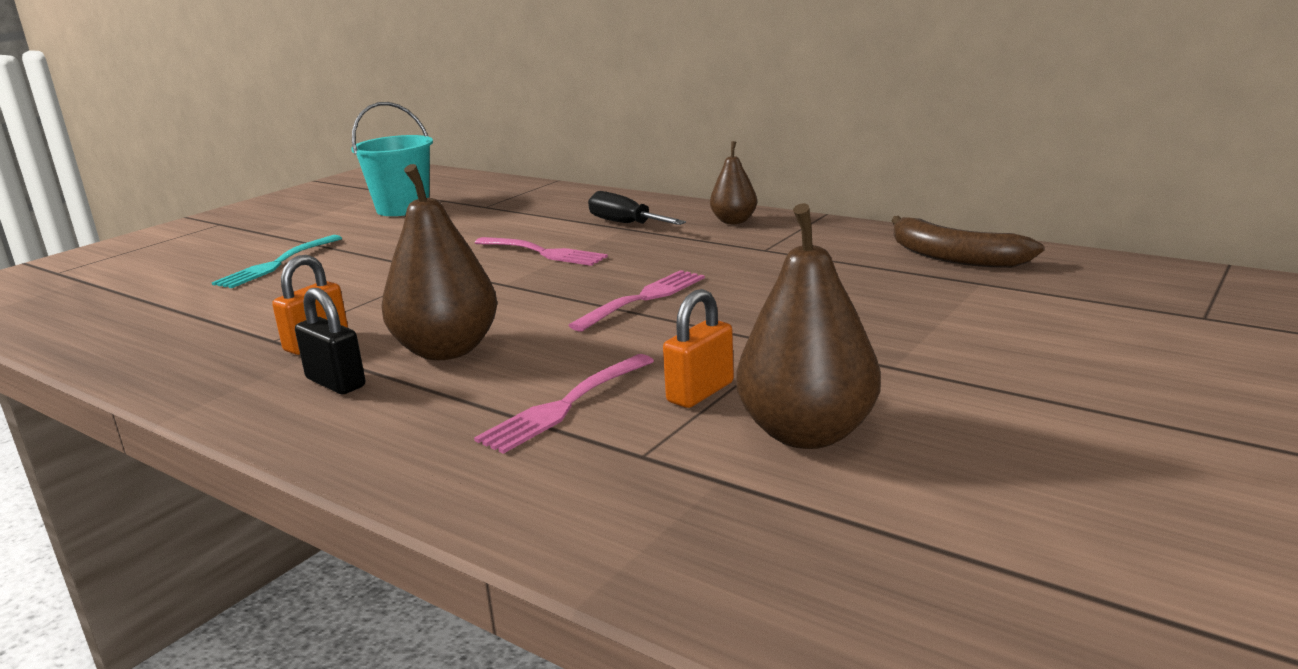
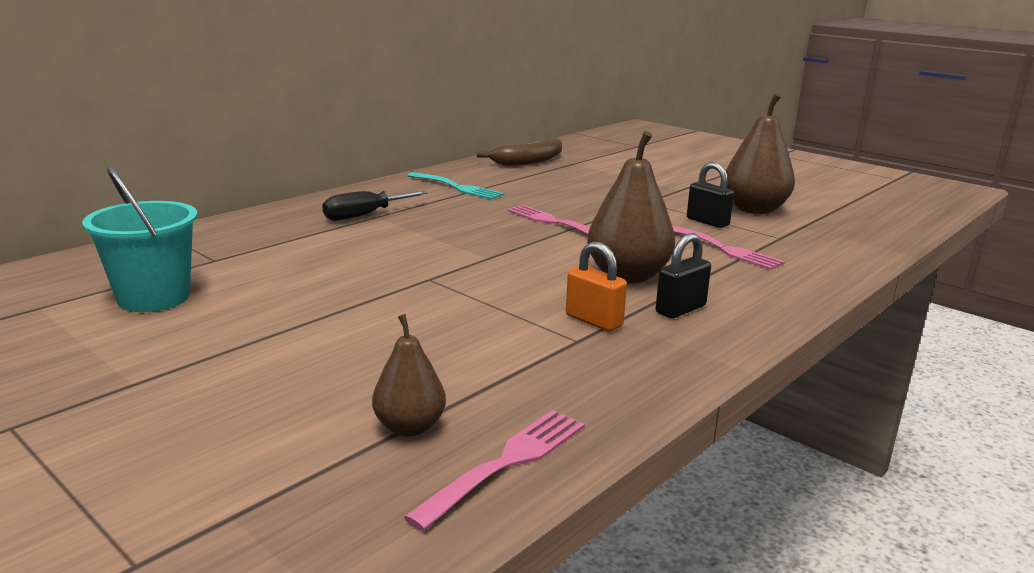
camera: 85 degrees left, 0 degrees up
(277, 264) = (318, 358): turquoise fork -> turquoise fork (457, 187)
(543, 252) = (416, 243): pink fork -> pink fork (506, 463)
(700, 392) = (707, 222): orange padlock -> black padlock
(734, 221) = (400, 189): brown pear -> brown pear (410, 427)

